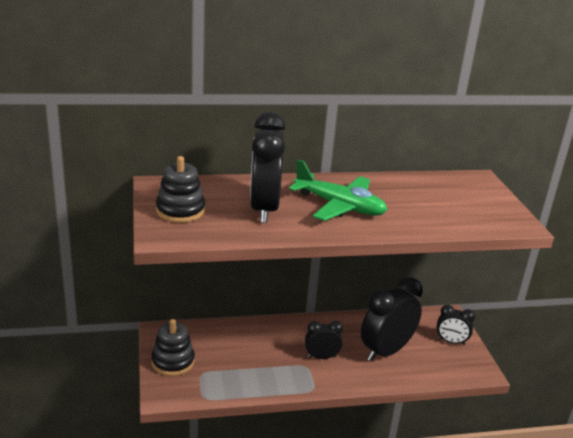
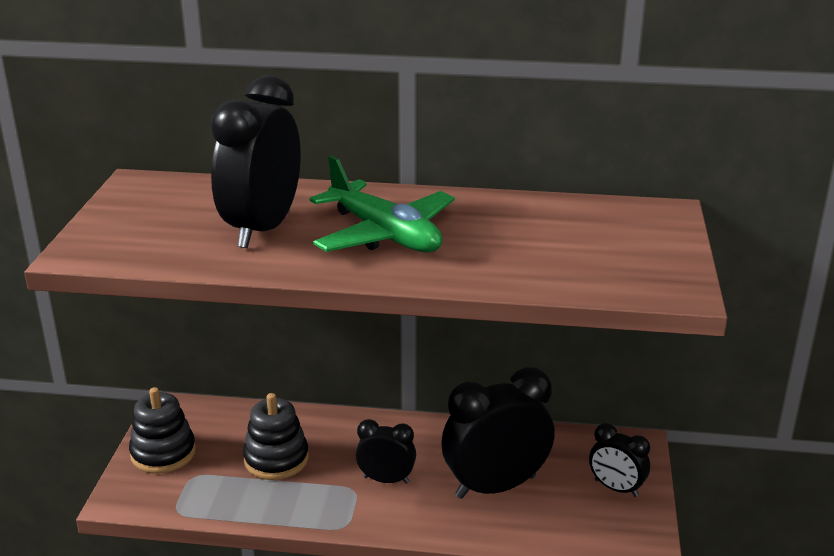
camera: 20 degrees right, 0 degrees up
(180, 211) = (138, 220): black stacking toy -> black stacking toy (276, 459)

